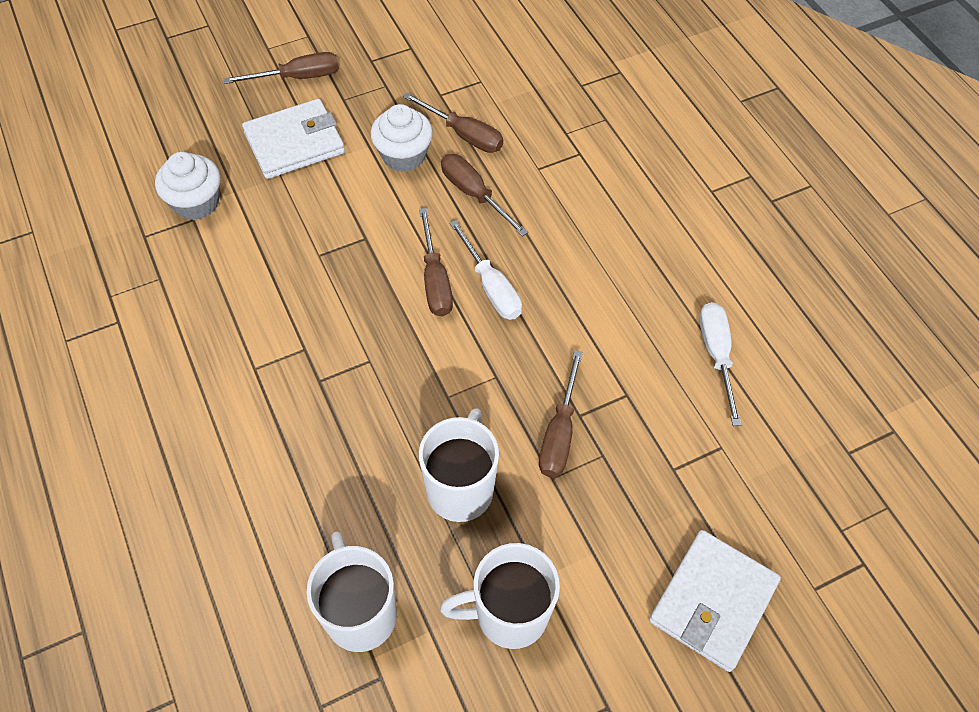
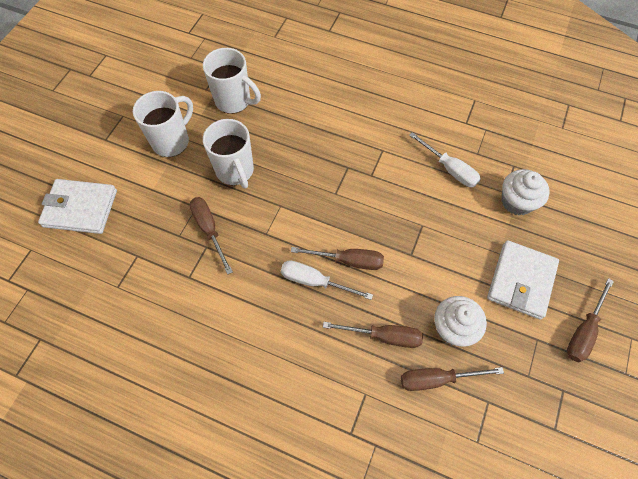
camera: 140 degrees right, 5 degrees up
(435, 280) = (348, 260): brown screwdriver -> brown screwdriver turned 150 degrees clockwise
(712, 601) = (80, 208): white wallet -> white wallet turned 75 degrees counterclockwise
(716, 355) = (152, 342): white screwdriver -> white screwdriver (449, 169)

